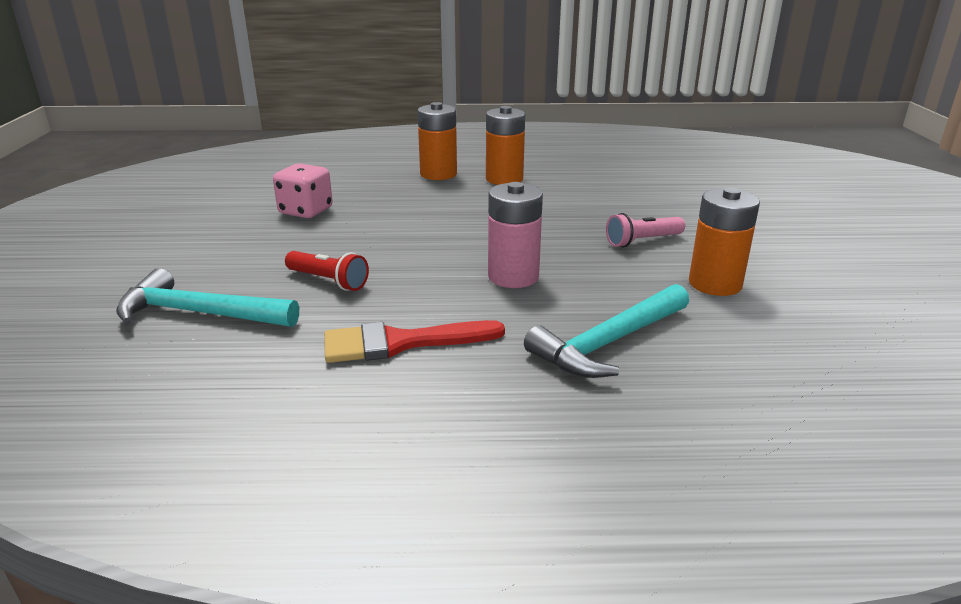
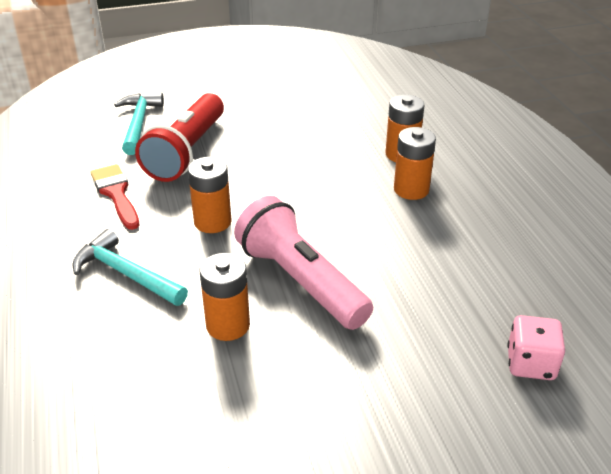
camera: 75 degrees right, 10 degrees up
(306, 211) = (292, 116): pink dice -> pink dice (531, 364)
(328, 281) = (187, 152): red flashlight -> red flashlight, size x2.23
(513, 277) = (212, 222): pink battery -> orange battery
(642, 241) = (301, 281): pink flashlight -> pink flashlight, size x2.23

